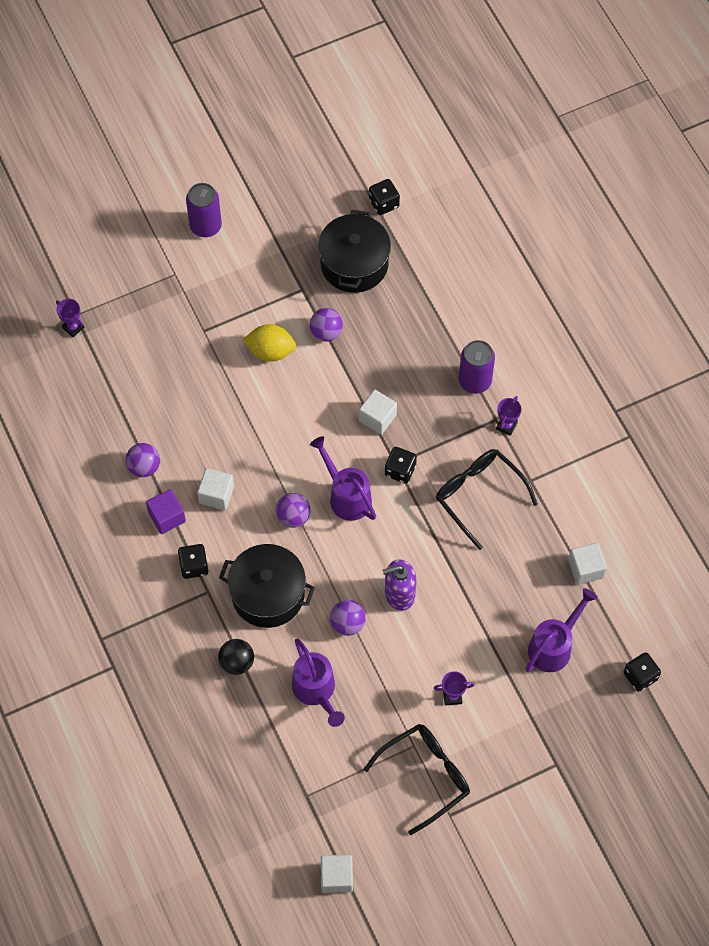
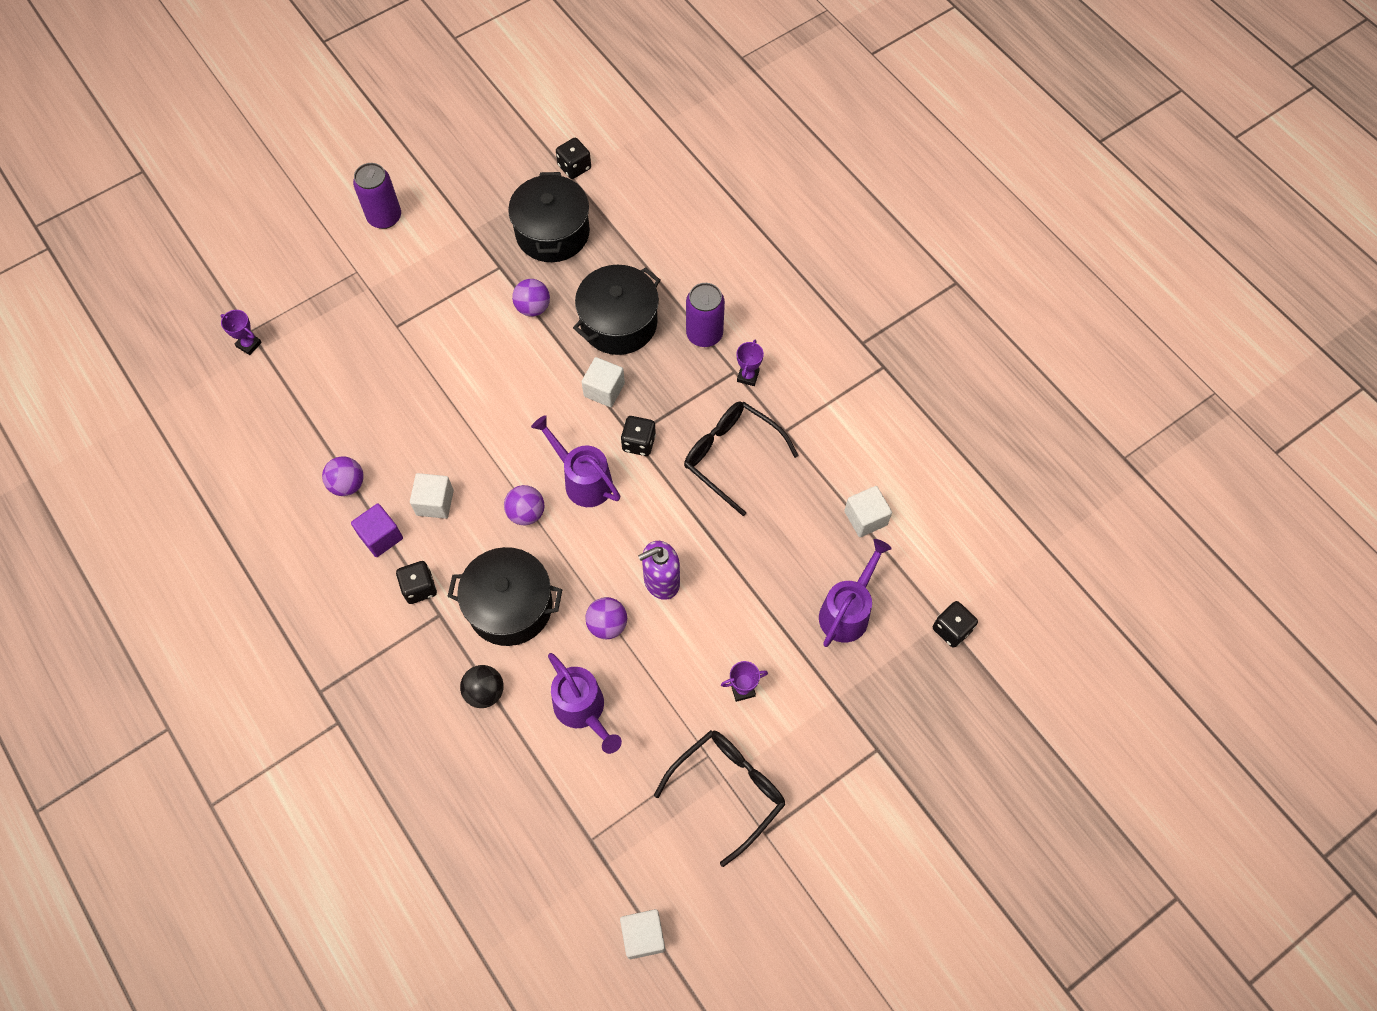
camera: 10 degrees left, 0 degrees up
(270, 351) = (474, 336): yellow lemon -> none
(400, 358) = (619, 323): none -> black pot

